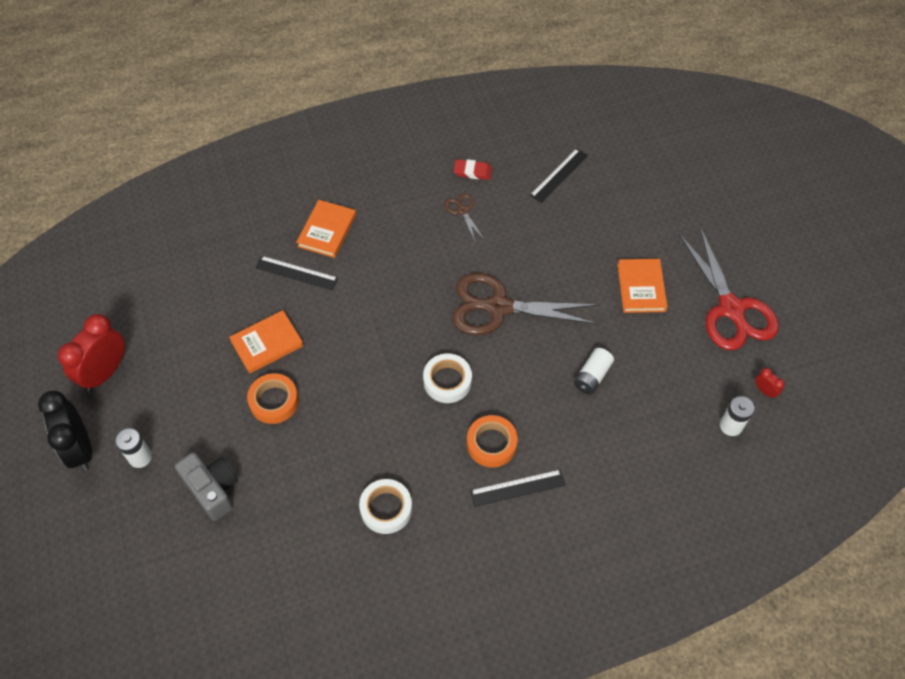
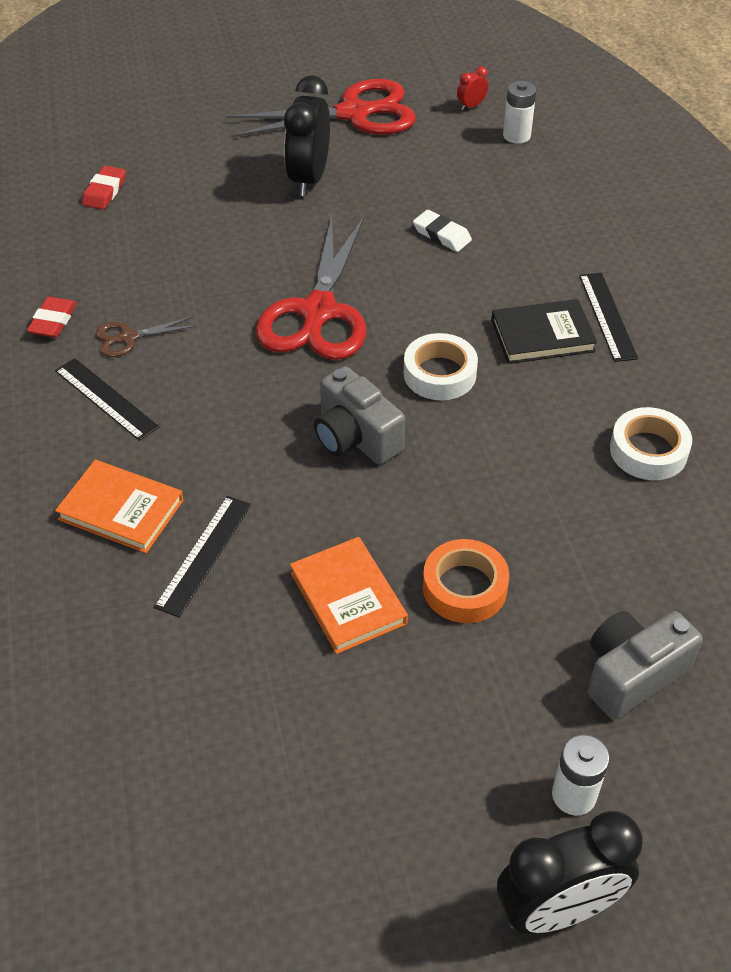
camera: 85 degrees left, 10 degrees down
(105, 372) = (384, 875): red clock -> none
(387, 337) = (355, 437): none -> grey camera
(491, 444) = (542, 335): orange tape -> black book
(498, 307) = (317, 312): brown scissors -> red scissors
(559, 175) = (93, 232): black ruler -> black ruler (106, 399)
(592, 376) = (441, 235): white battery -> white eraser
(602, 173) = (104, 191): none -> red eraser
(641, 287) = (309, 179): orange book -> black clock

